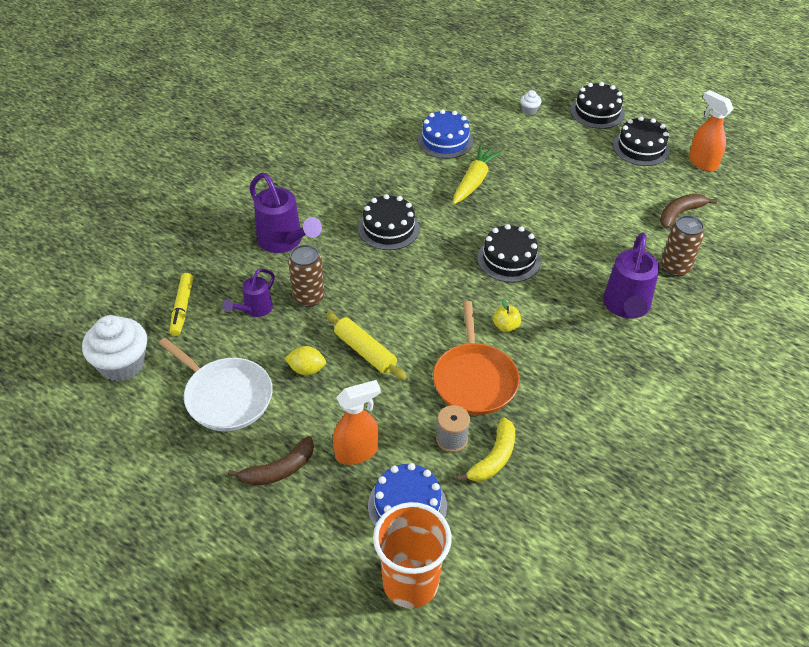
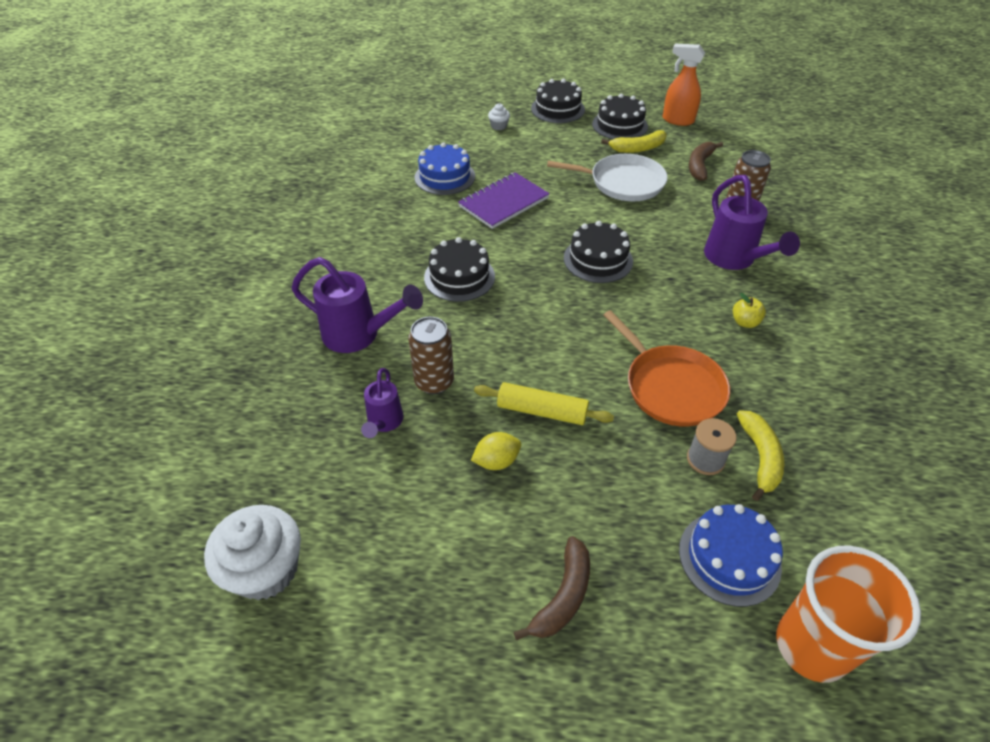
camera: 30 degrees left, 0 degrees up
(182, 308) = (294, 461): yellow marker -> none
(225, 396) = (429, 541): white pan -> white pan (623, 183)
(357, 452) = (627, 526): orange spray bottle -> none
(474, 181) = (503, 202): yellow carrot -> purple notebook
(506, 326) = (652, 322): yellow apple -> yellow apple (745, 322)
(636, 176) = (638, 148): none -> yellow banana

